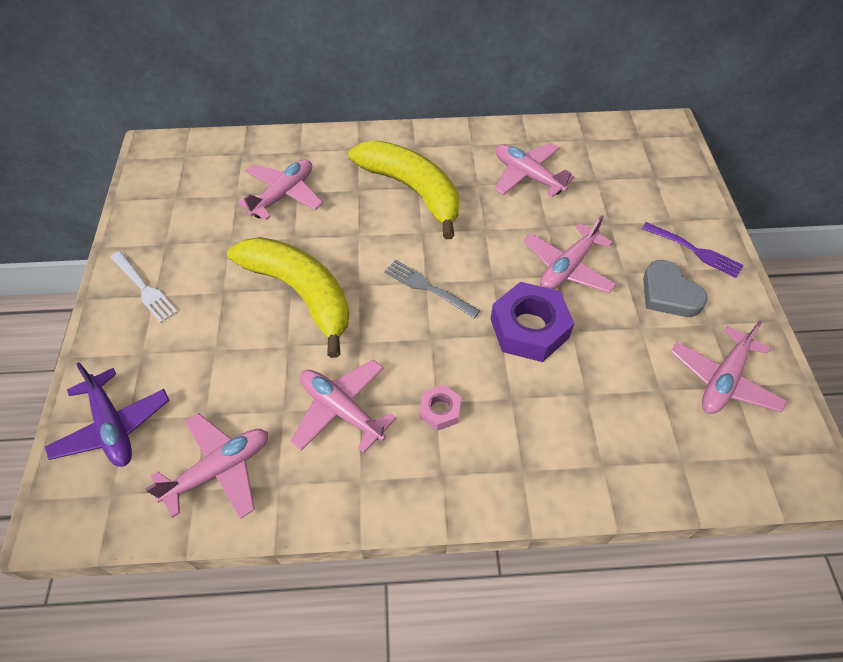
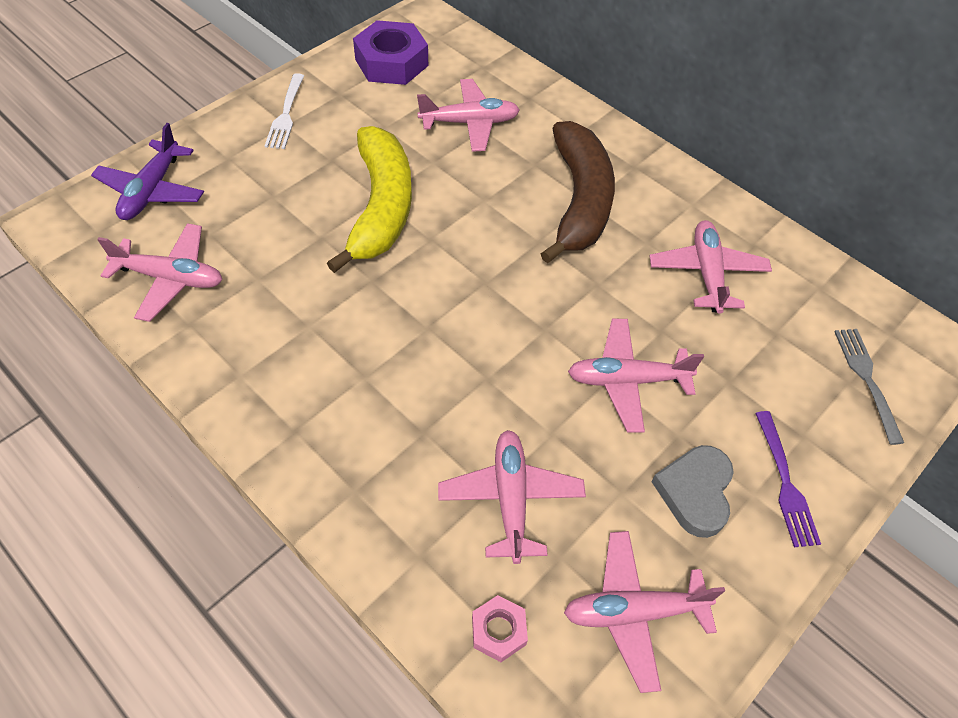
camera: 45 degrees right, 0 degrees up
(341, 410) = (293, 316): pink plane -> pink plane (510, 498)
(412, 190) = (580, 201): yellow banana -> brown banana
(428, 288) = (480, 288): grey fork -> grey fork (867, 380)
(440, 410) = (358, 385): pink nut -> pink nut (498, 631)
(529, 328) = (517, 395): purple nut -> purple nut (391, 62)

